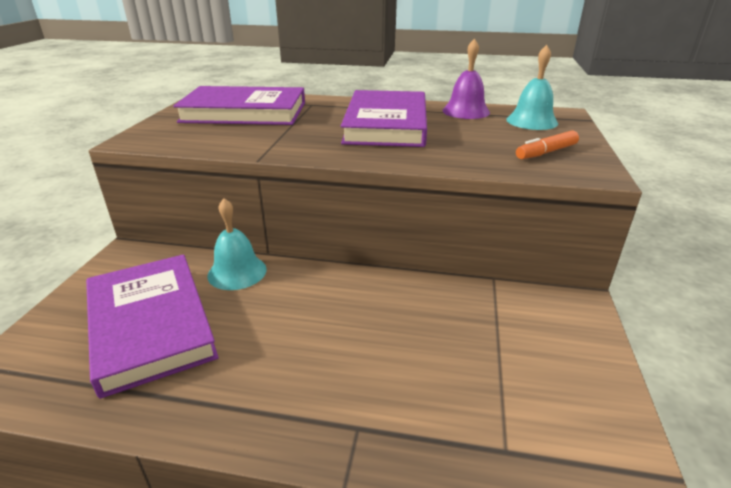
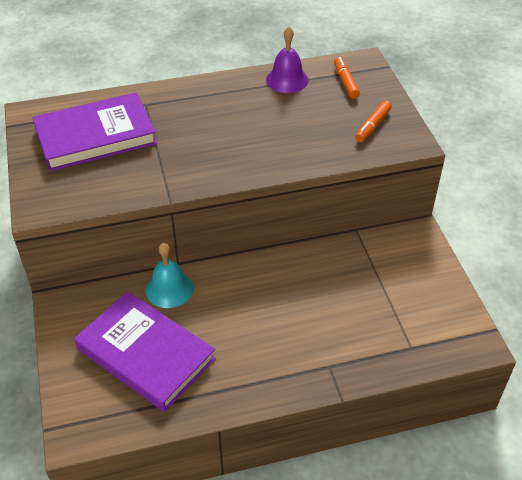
camera: 25 degrees left, 15 degrees up
(386, 124) = (234, 120): purple book -> none
(532, 121) = (345, 82): turquoise bell -> orange marker

